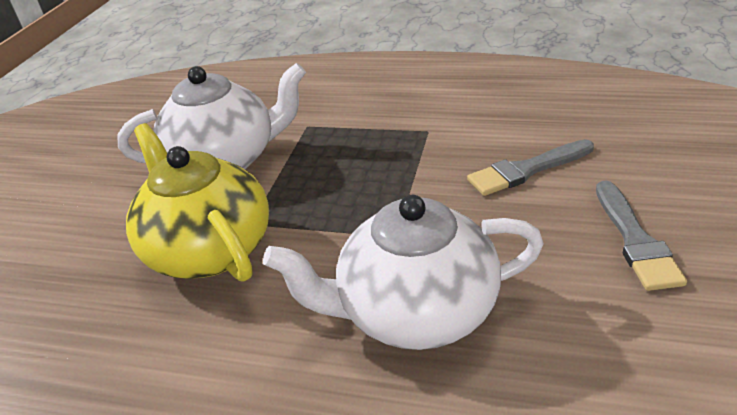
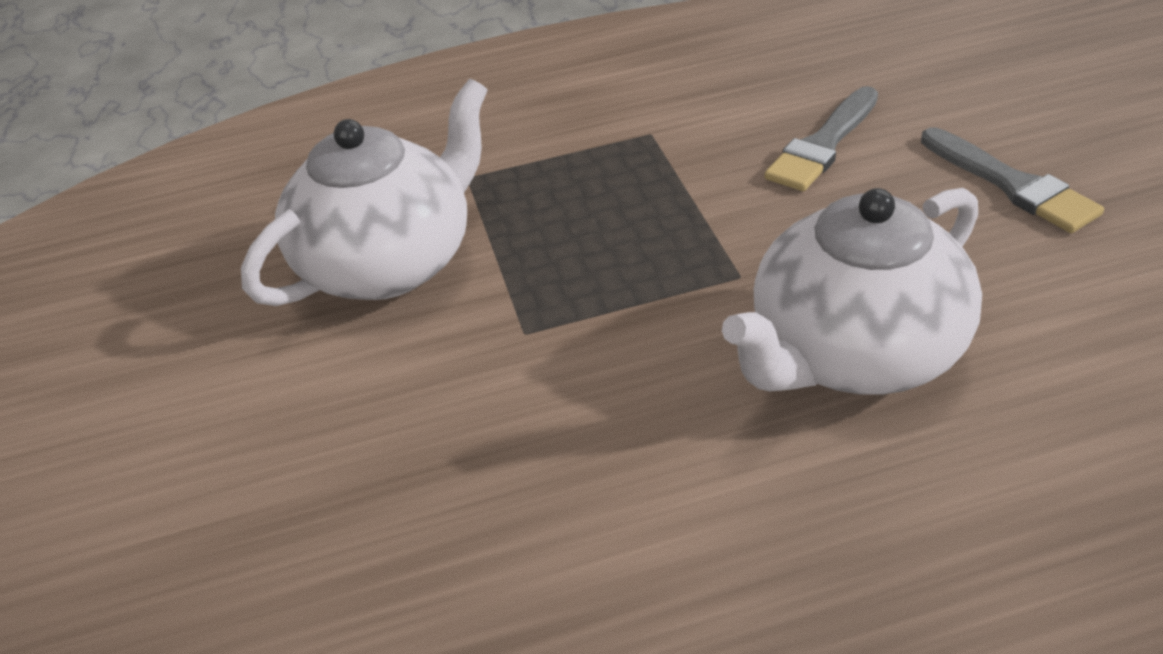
camera: 30 degrees left, 5 degrees up
(209, 249) = (499, 387): yellow teapot -> none

